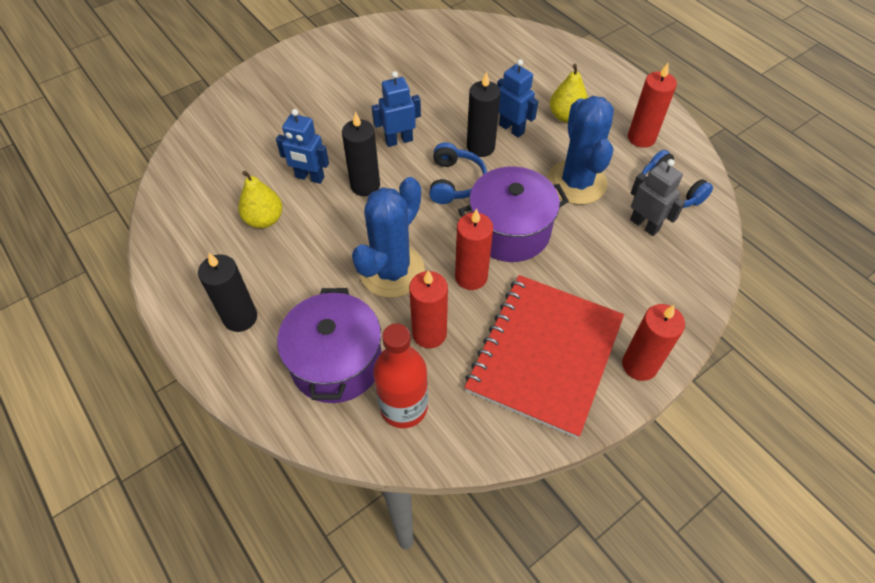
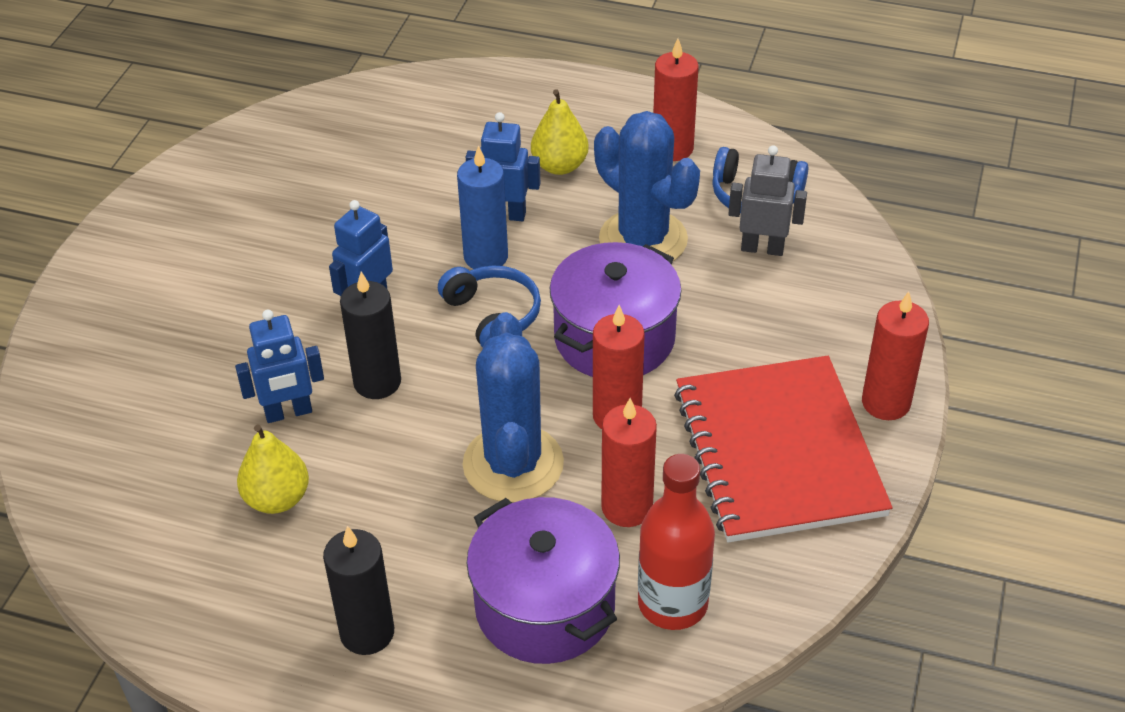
camera: 35 degrees left, 10 degrees down
(480, 147) = (486, 257): black candle -> blue candle

